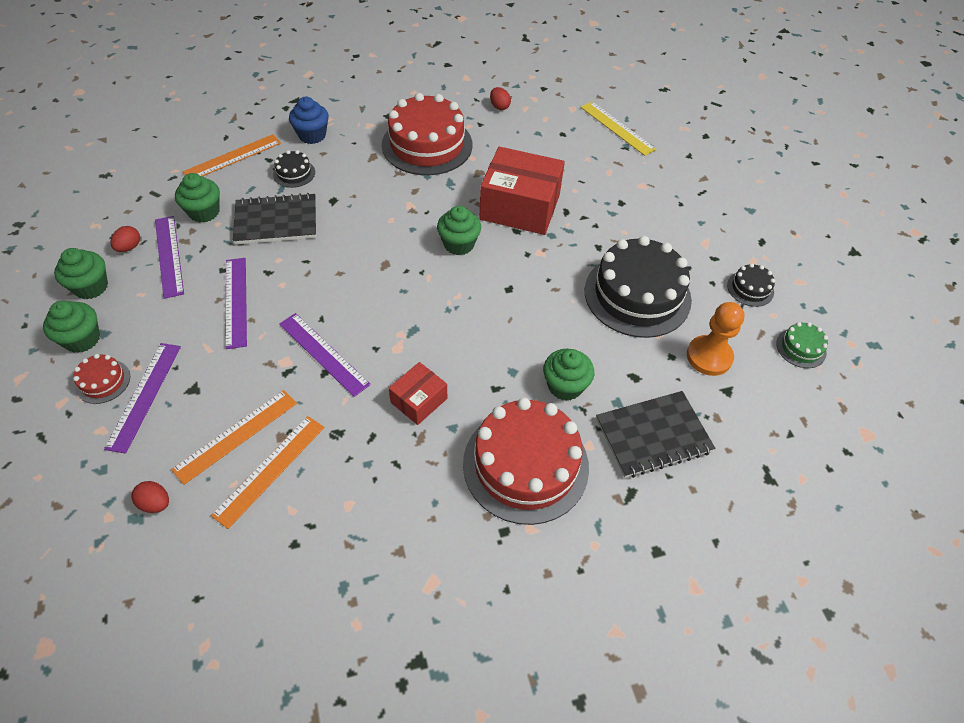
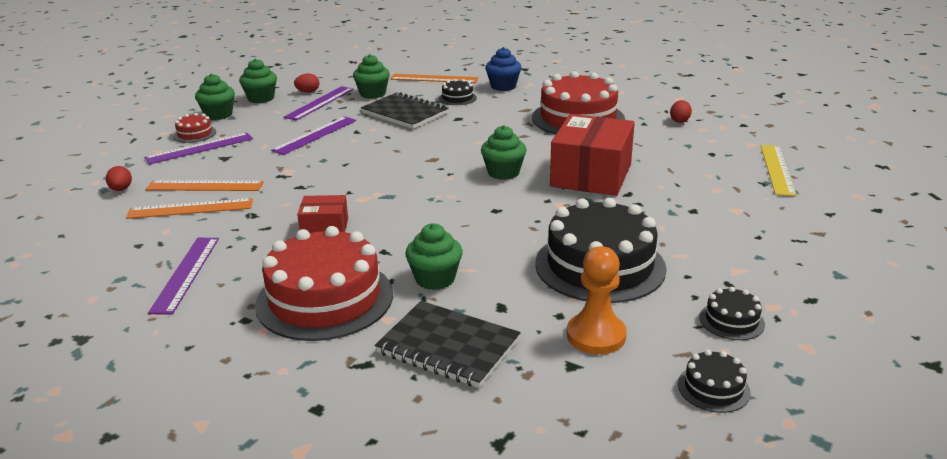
camera: 50 degrees right, 25 degrees down
(323, 354) = (315, 178): purple ruler -> purple ruler (185, 274)
(520, 207) = (591, 175): red box -> red box turned 45 degrees clockwise
(801, 348) = (713, 388): green cake -> black cake

